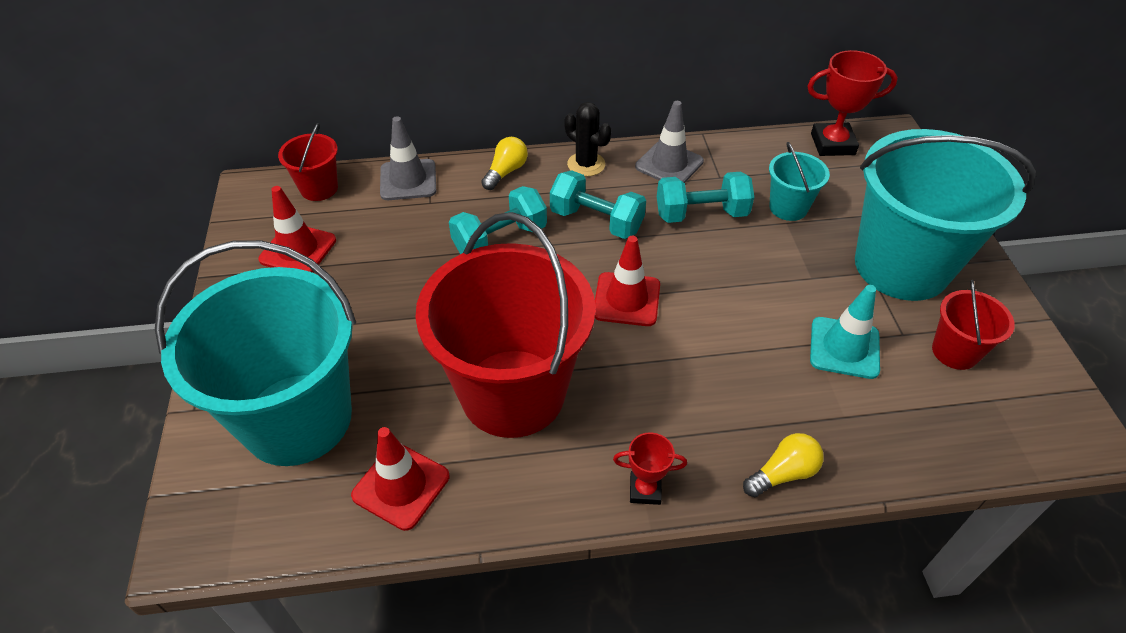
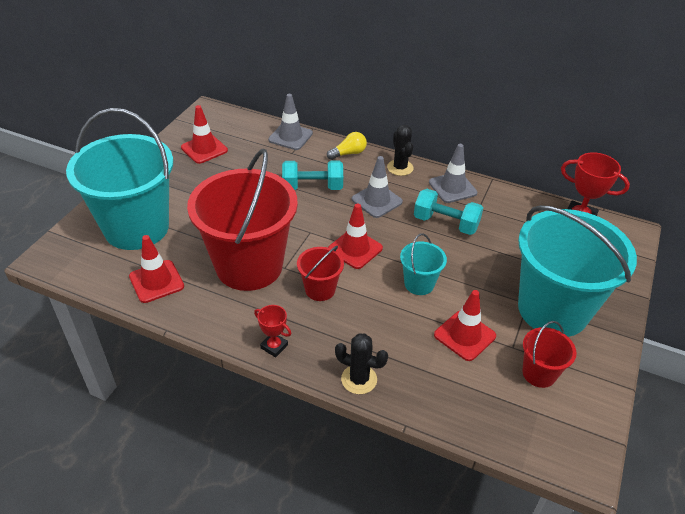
camera: 30 degrees right, 5 degrees down
(319, 188) = (240, 123): red bucket -> red bucket (320, 289)
(596, 221) = (377, 201): turquoise dumbbell -> grey traffic cone
(783, 473) = (359, 379): yellow light bulb -> black cactus
(788, 207) = (507, 243): turquoise bucket -> turquoise bucket (419, 284)
(844, 348) = (464, 335): turquoise traffic cone -> red traffic cone

